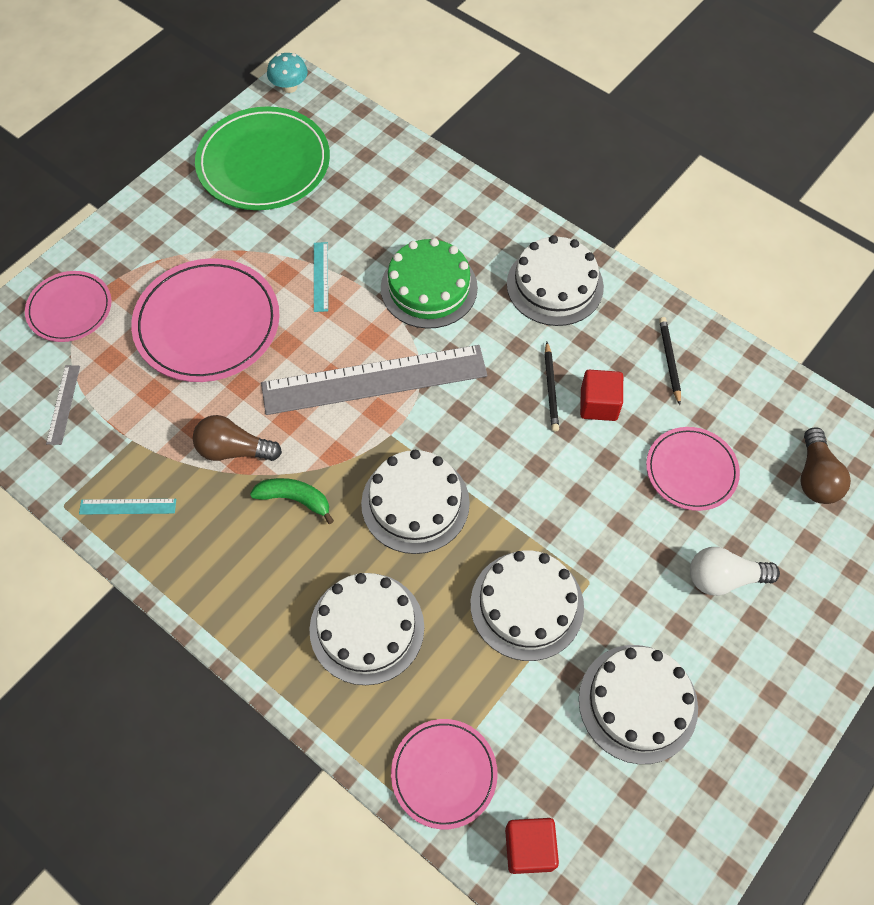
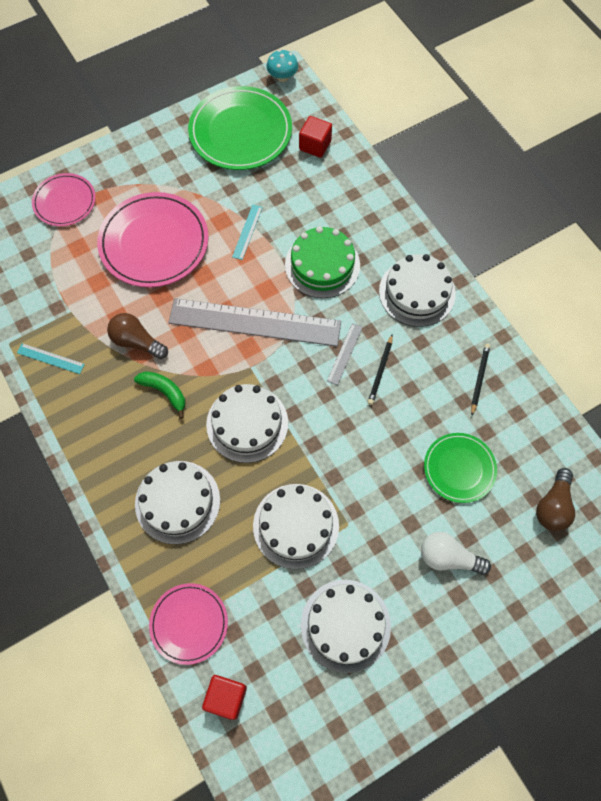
camera: 20 degrees right, 5 degrees up
(63, 404) = (35, 270): grey ruler -> grey ruler (344, 354)
(598, 404) = (411, 395): red cube -> red cube (315, 145)
(691, 470) = (459, 468): pink plate -> green plate

